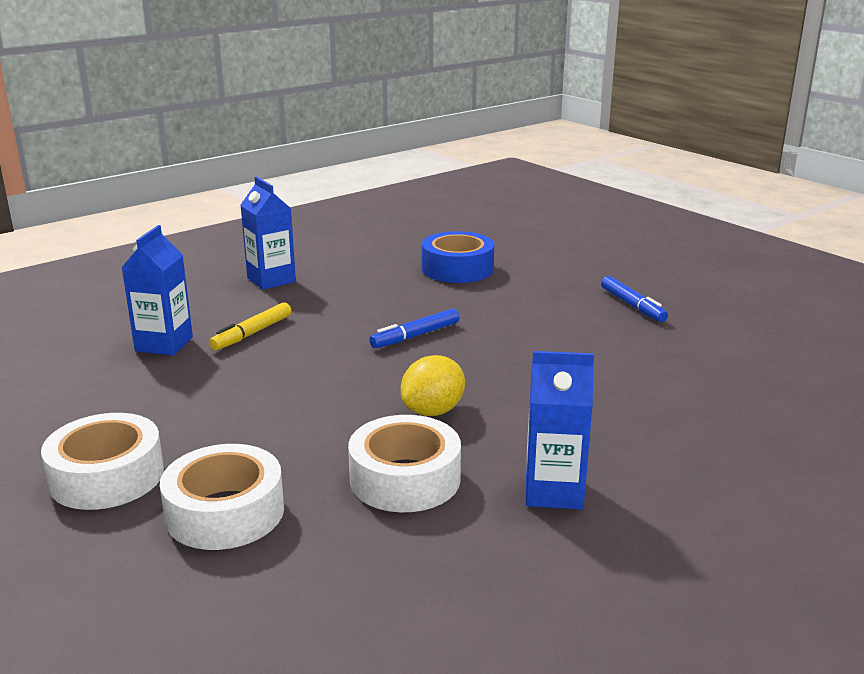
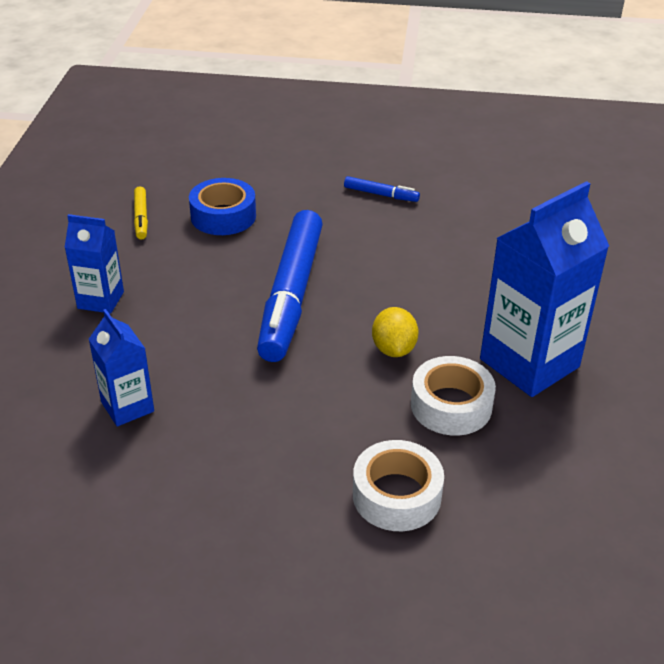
camera: 45 degrees left, 15 degrees up
(107, 476) = (287, 526): white tape -> none
(252, 333) = (176, 358): yellow marker -> yellow marker (141, 218)
(415, 336) = (291, 295): blue marker -> blue marker, size x2.42
(553, 491) = (529, 363): blue carton -> blue carton, size x1.86

